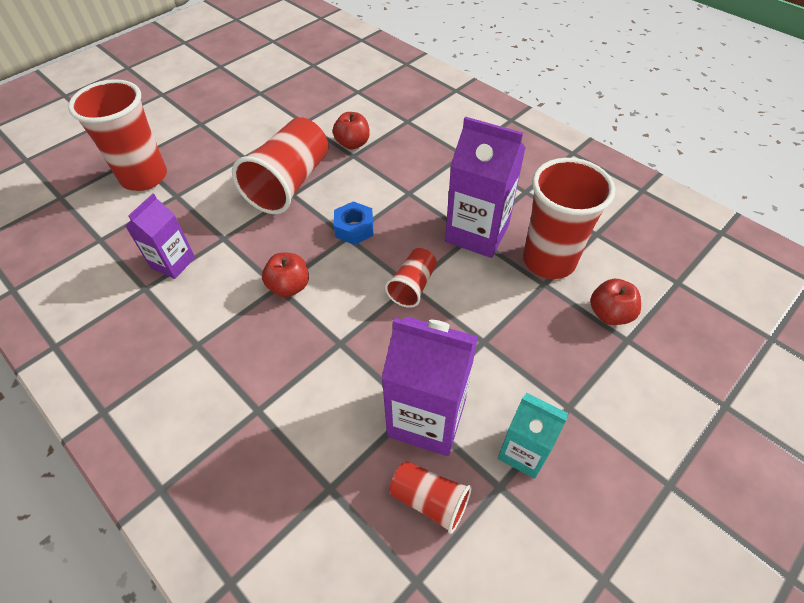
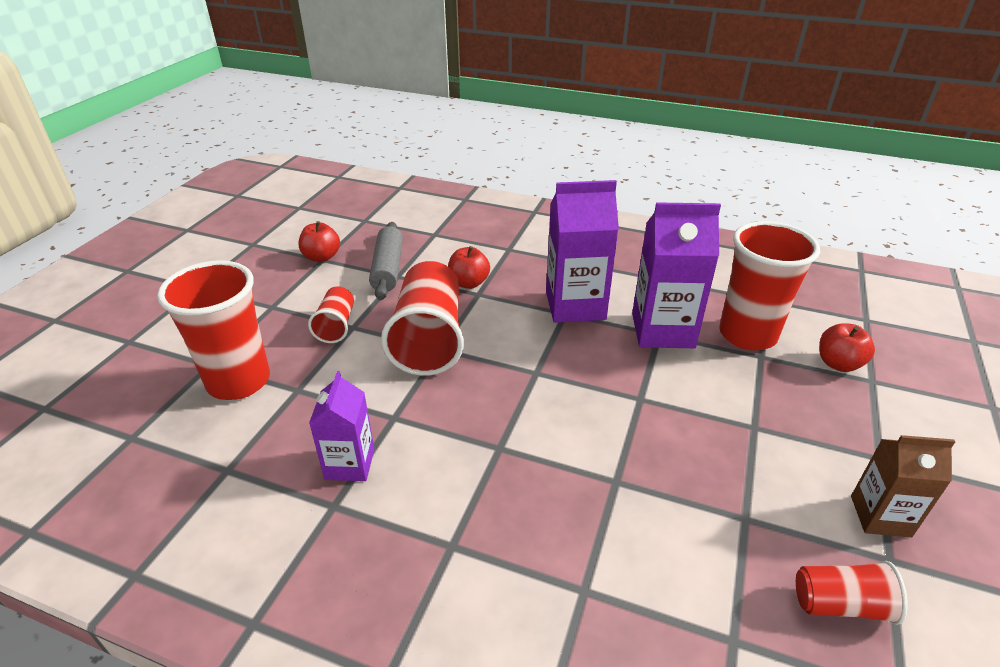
camera: 25 degrees left, 15 degrees down
(289, 286) = (513, 443): red apple -> red apple (322, 257)
(301, 114) = (388, 269): none -> grey rolling pin
(354, 228) = (537, 362): blue nut -> none
(412, 286) = (643, 398): red cup -> red cup (336, 326)
(427, 418) = (766, 521): purple carton -> purple carton (575, 305)
(523, 452) = (880, 516): turquoise carton -> brown carton

